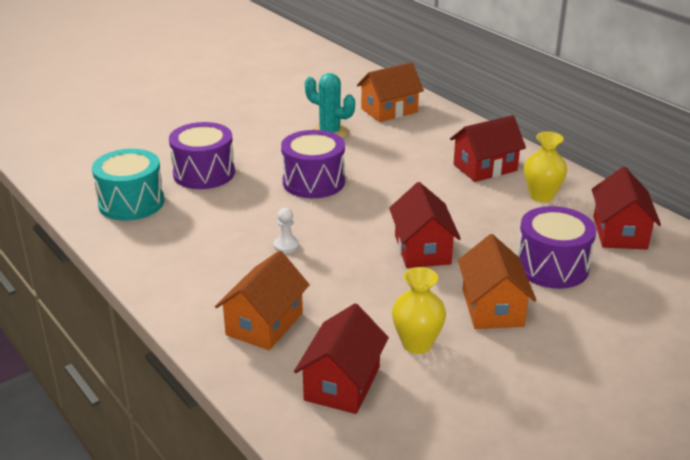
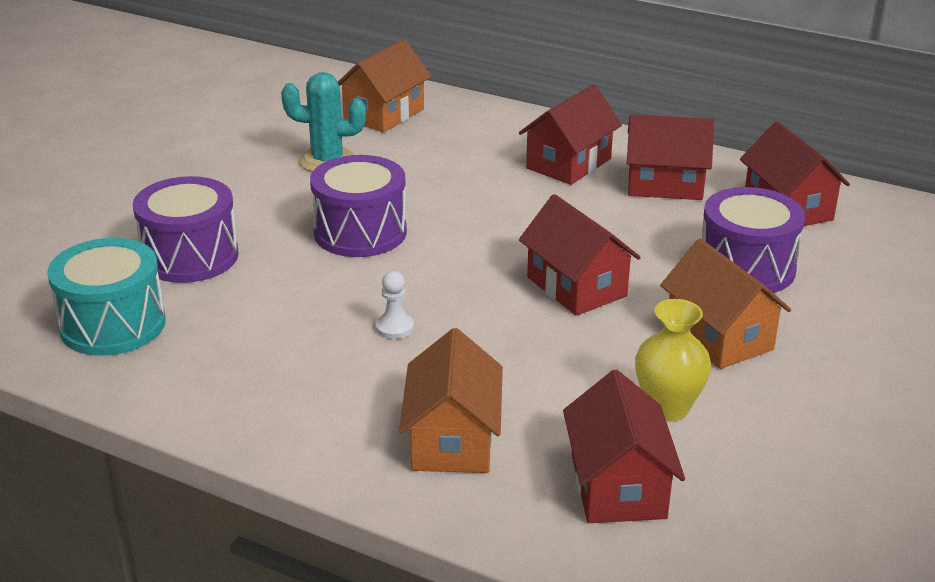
camera: 25 degrees left, 0 degrees up
(541, 196) = (665, 184): yellow vase -> red house

